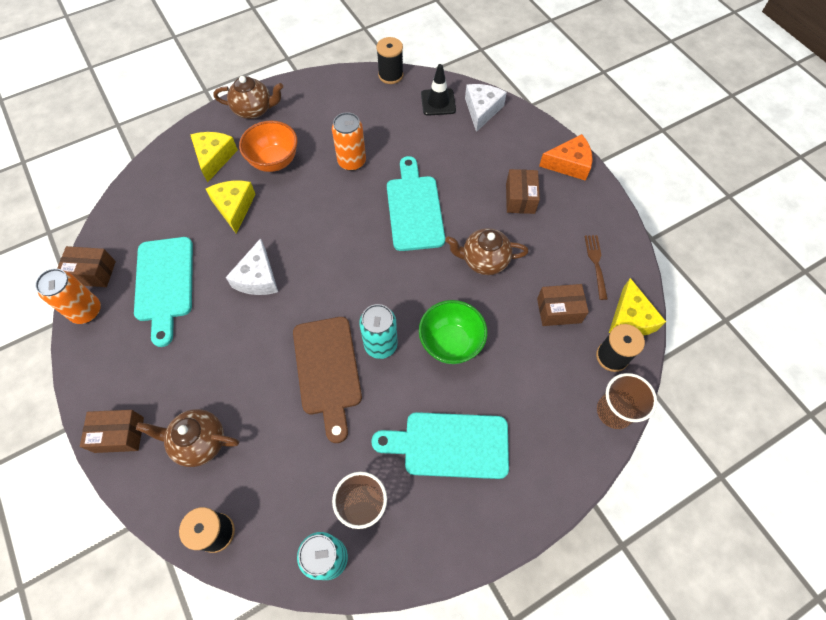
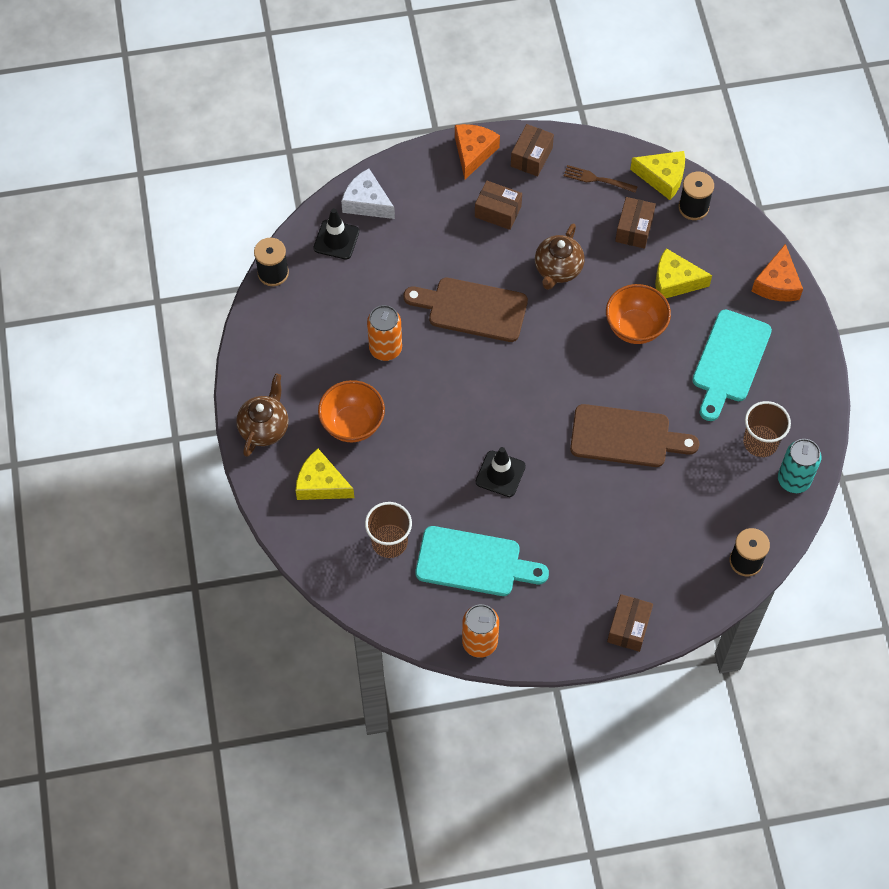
camera: 70 degrees left, 0 degrees up
(92, 273) = (433, 631): brown box -> brown box (531, 157)
(199, 442) = (659, 560): brown teapot -> none
(234, 207) = (401, 477): yellow cheese -> yellow cheese (674, 281)
(258, 278) = (500, 474): white cheese -> black traffic cone
(380, 345) = (615, 385): turquoise can -> none
(414, 209) = (472, 309): turquoise cutting board -> brown cutting board
(451, 343) = (635, 328): green bowl -> orange bowl
(564, 467) = (777, 283): none -> orange cheese
(614, 411) = (742, 227): brown cup -> brown cup (389, 542)

